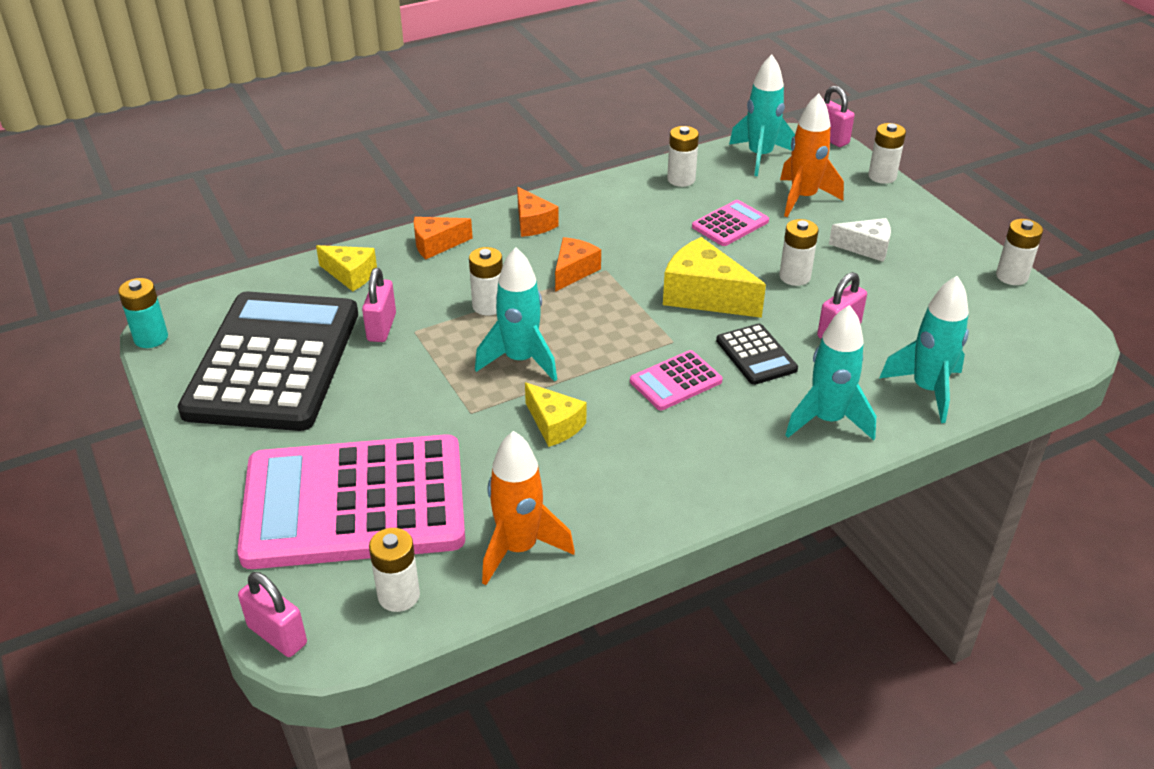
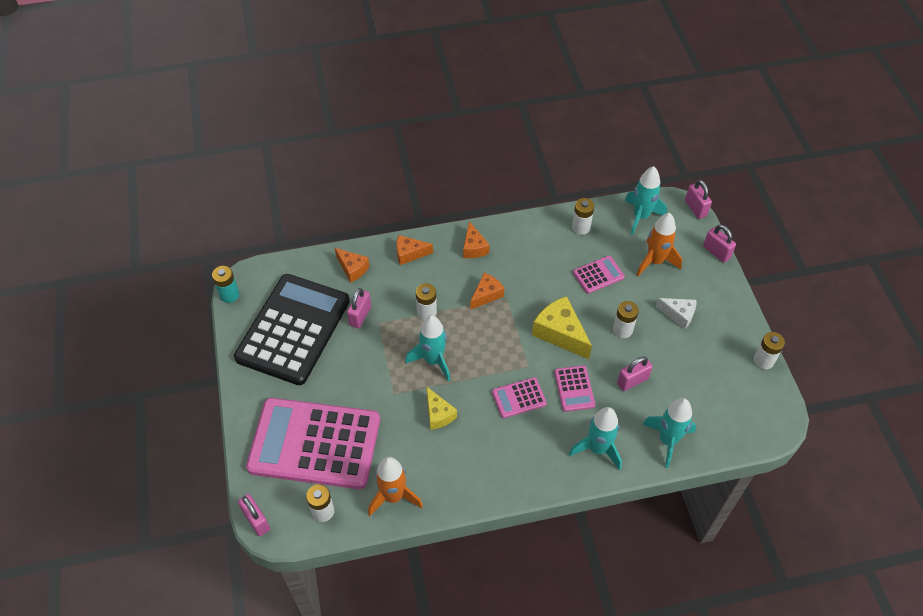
camera: 15 degrees right, 15 degrees up
(351, 275) = (352, 269): yellow cheese -> orange cheese
(756, 355) = (574, 389): black calculator -> pink calculator
(882, 176) = (716, 252): white battery -> pink padlock

